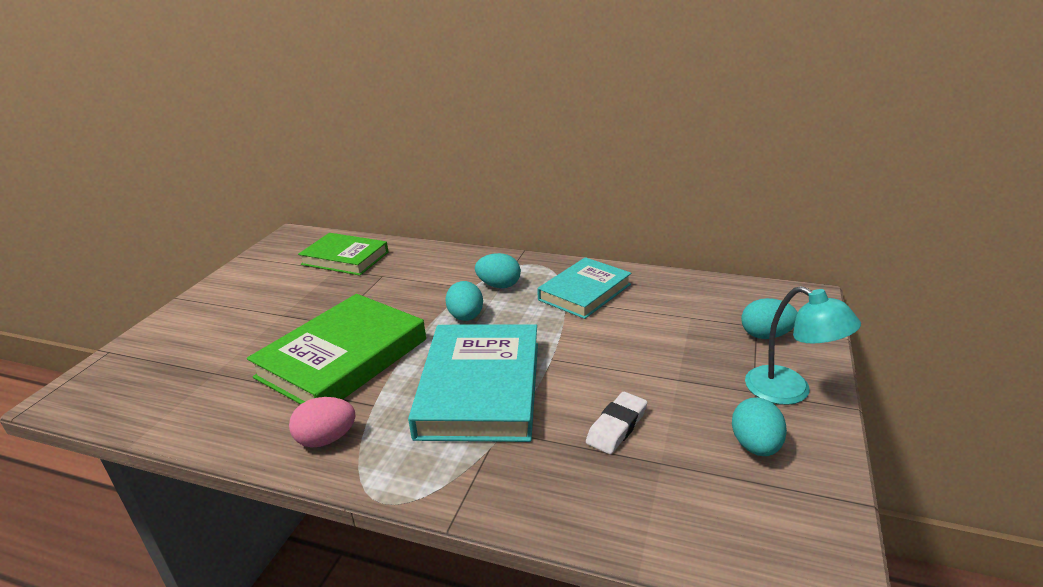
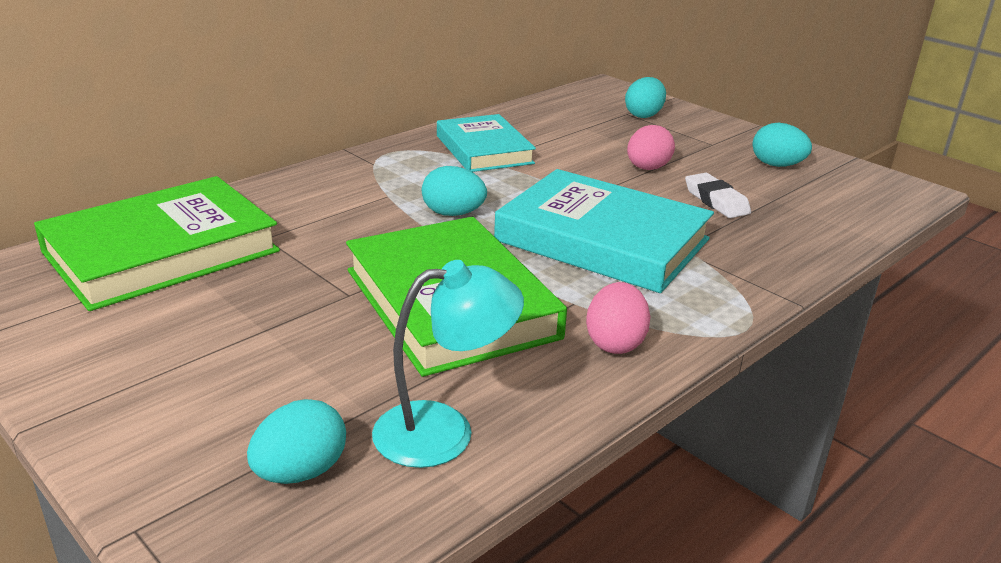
camera: 65 degrees left, 0 degrees up
(345, 258) = (161, 252): green book -> green book, size x1.54
(499, 285) = (407, 181): turquoise egg -> turquoise egg (300, 472)
(643, 371) = (647, 168): none -> pink egg
(790, 391) = (723, 134): turquoise lamp -> turquoise lamp (444, 431)

